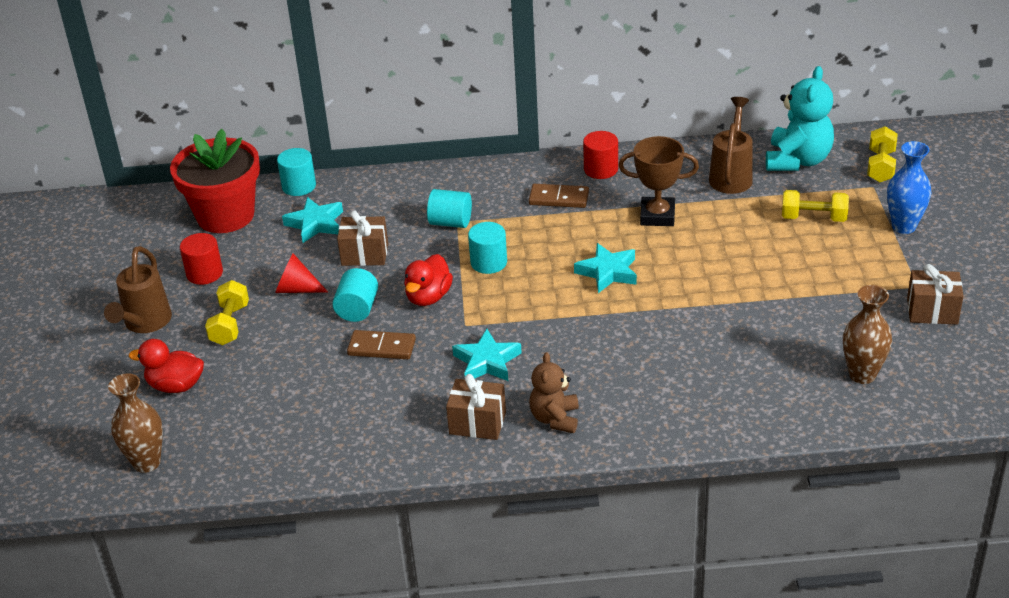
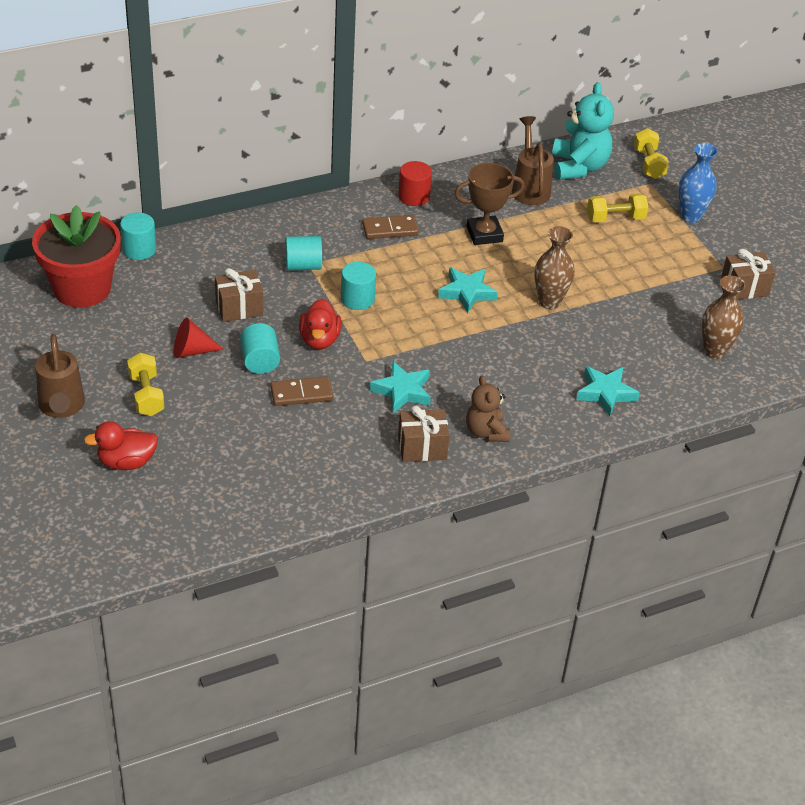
camera: 25 degrees left, 5 degrees up
(146, 462) = (139, 539): brown vase -> brown vase (549, 302)
(204, 273) = (93, 349): red cylinder -> none
(315, 224) = (175, 285): turquoise star -> turquoise star (605, 393)

